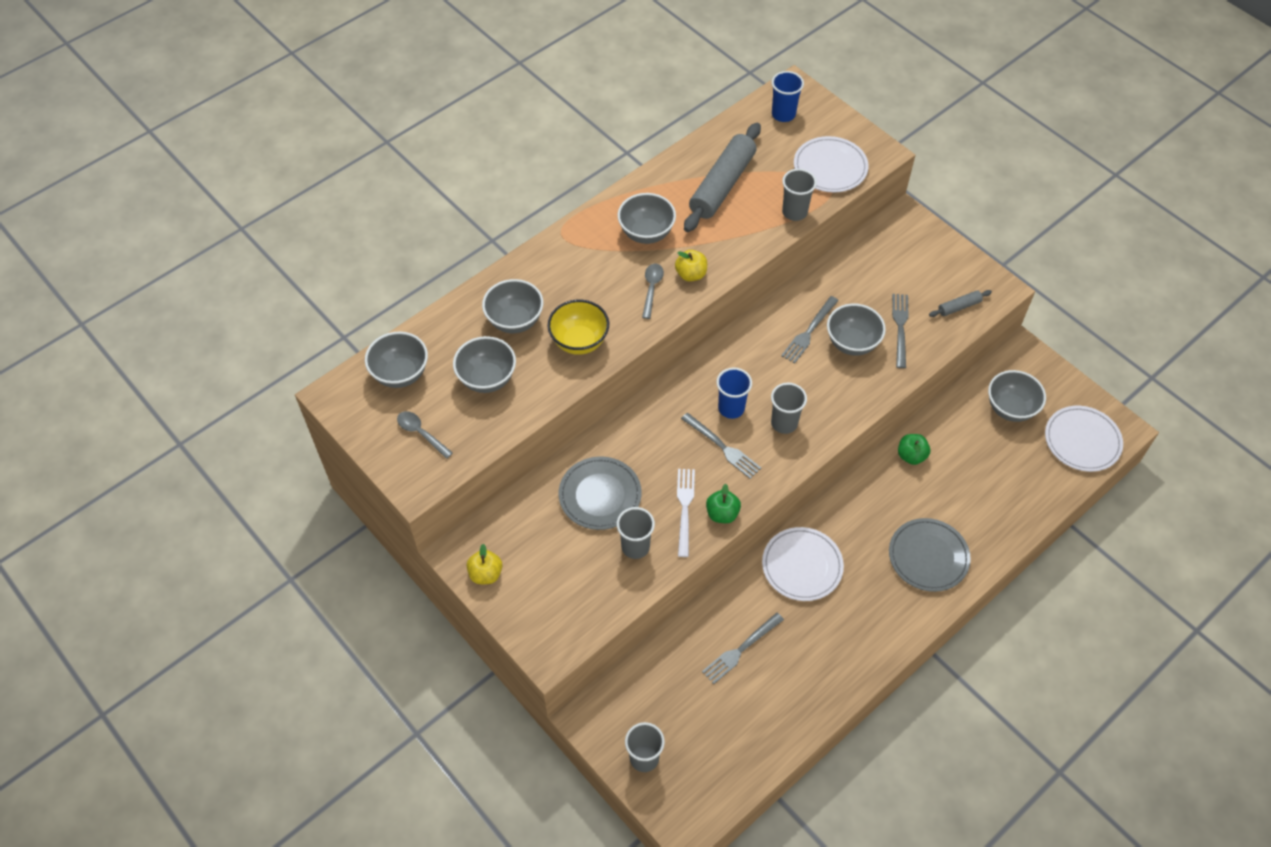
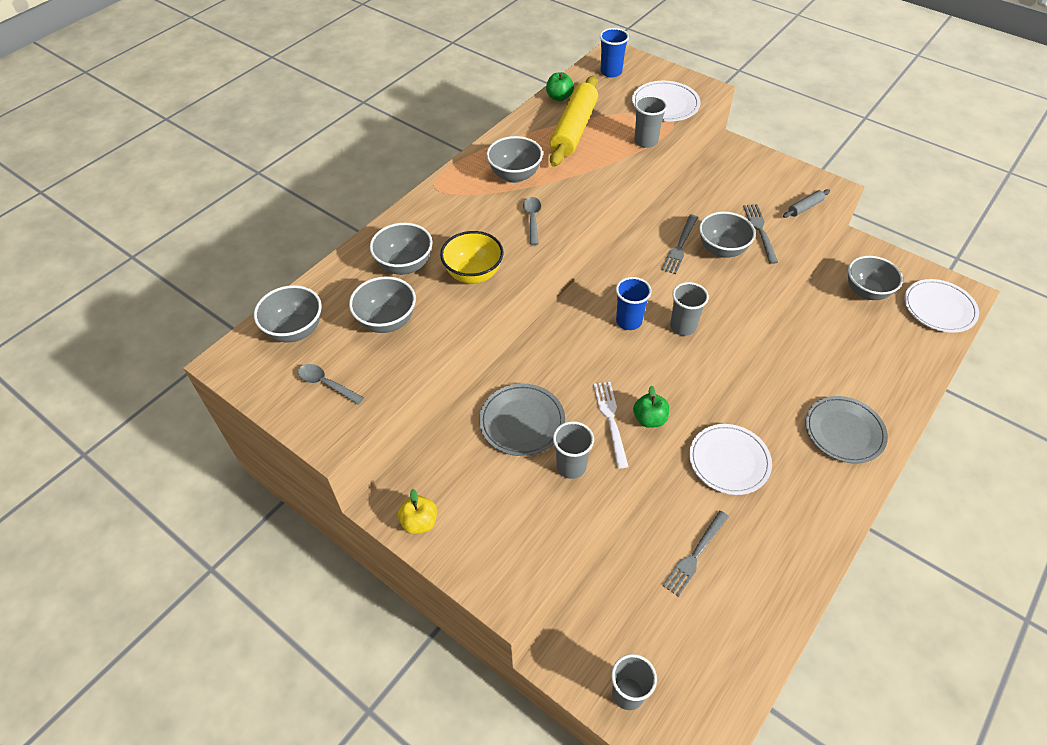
camera: 10 degrees left, 5 degrees down
(691, 274) = (566, 202): yellow apple -> none
(722, 185) = (573, 129): grey rolling pin -> yellow rolling pin
(723, 447) = (632, 357): grey fork -> none
(911, 456) = (795, 345): green apple -> green apple (559, 97)

